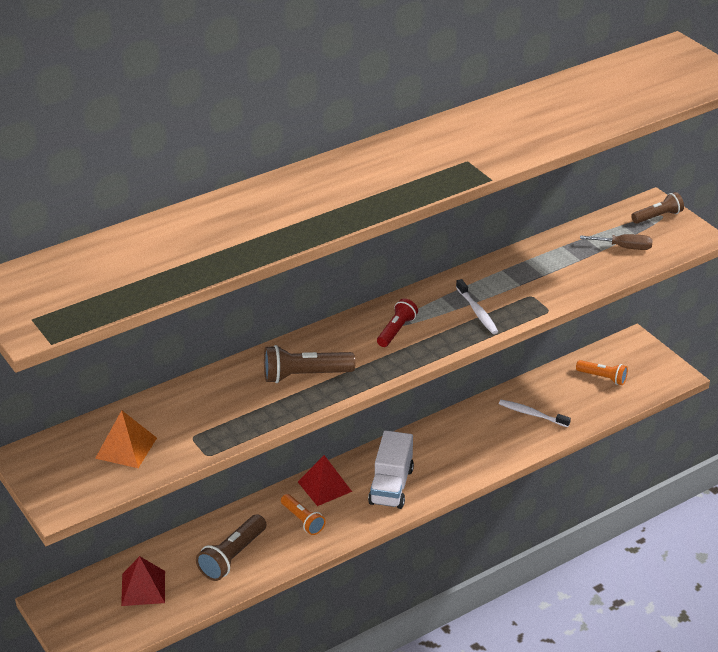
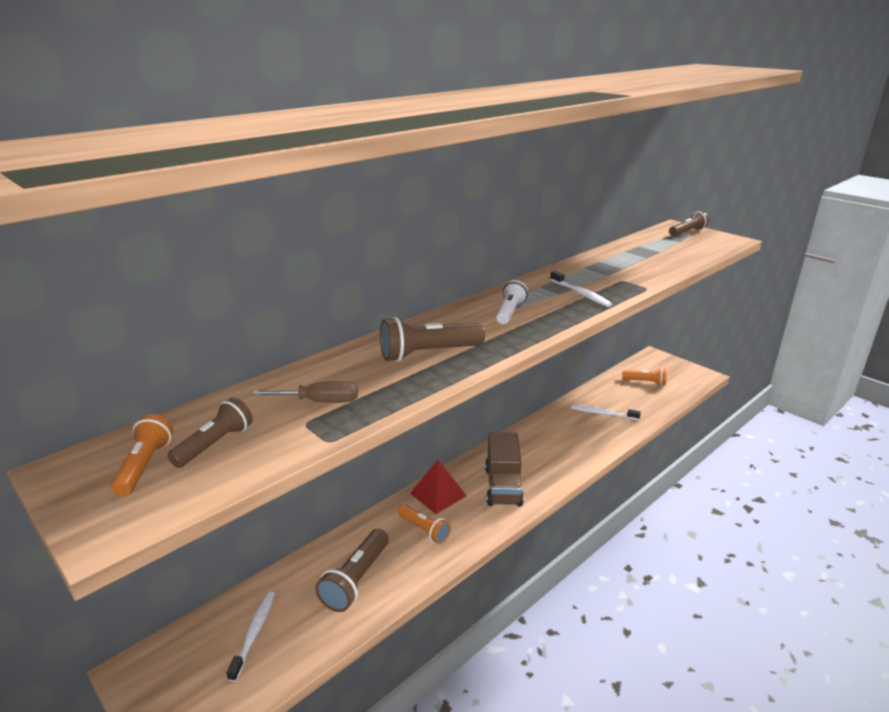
camera: 10 degrees left, 10 degrees down
(78, 460) = (144, 466): none -> orange flashlight
(126, 448) = (215, 444): orange pyramid -> brown flashlight
(143, 588) = (254, 633): red pyramid -> white toothbrush
(391, 486) = (503, 486): white truck -> brown truck
(396, 330) = (509, 312): red flashlight -> white flashlight
(624, 247) = (677, 249): brown screwdriver -> brown screwdriver (320, 402)

